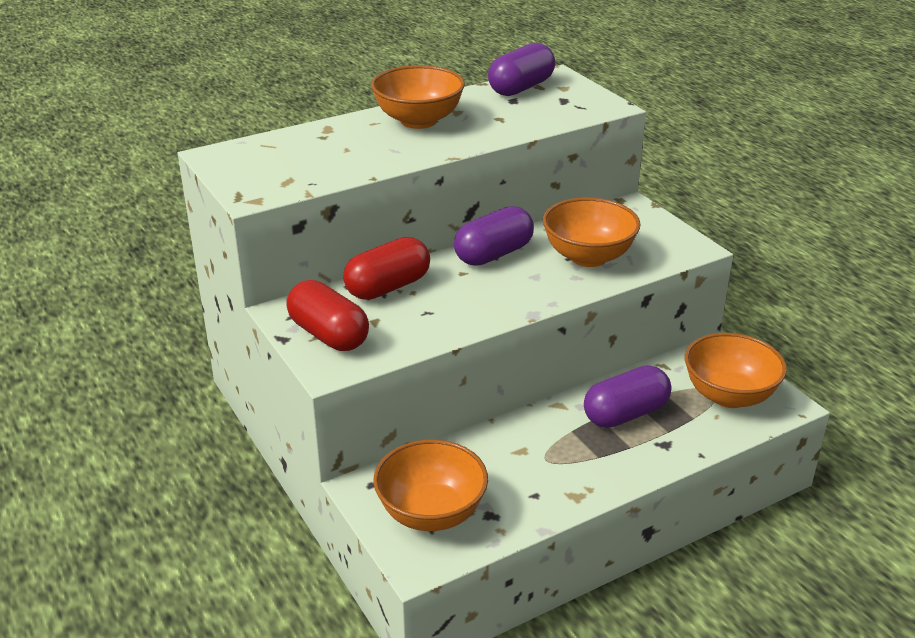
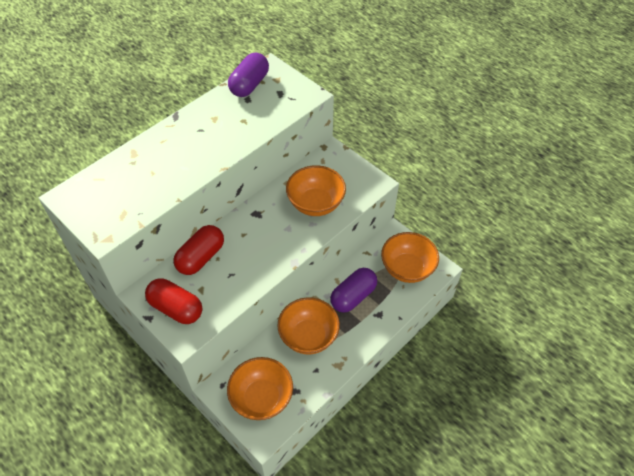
camera: 15 degrees left, 20 degrees up
(418, 121) = (191, 133): orange bowl -> orange bowl (308, 336)
(493, 254) = (258, 213): purple capsule -> none

